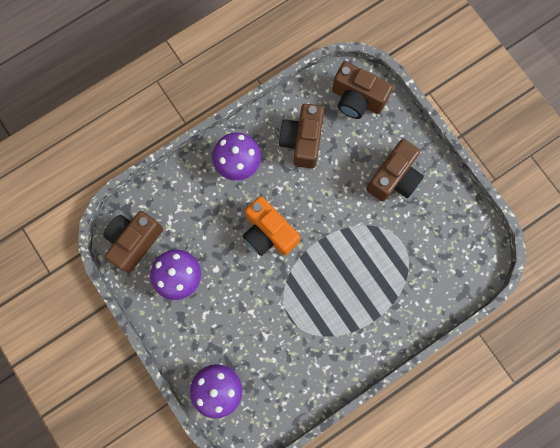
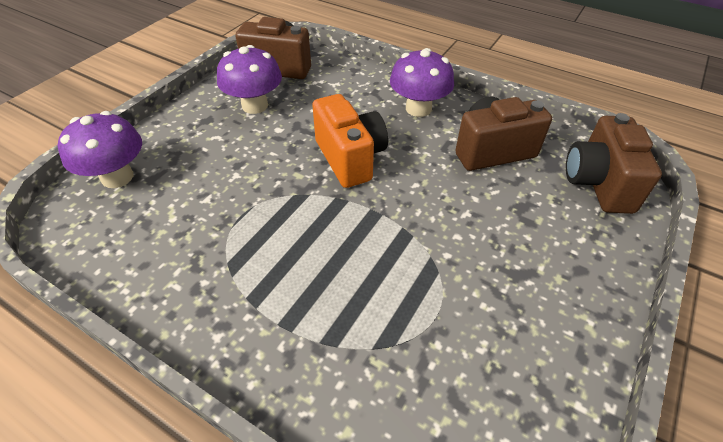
camera: 65 degrees right, 30 degrees down
(268, 233) = (350, 158): orange camera -> orange camera turned 135 degrees clockwise
(394, 178) = (529, 266): brown camera -> none

